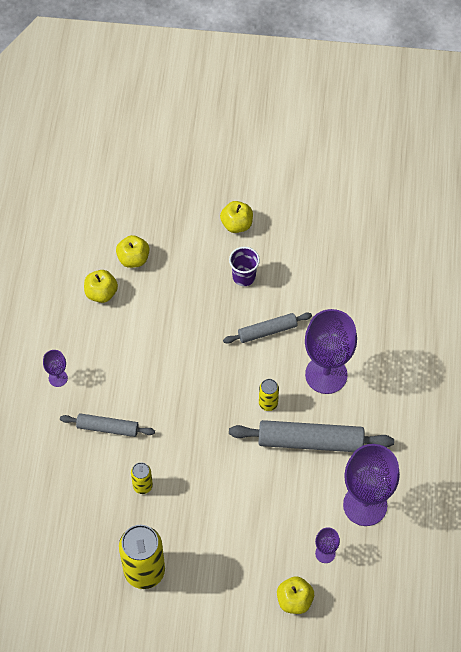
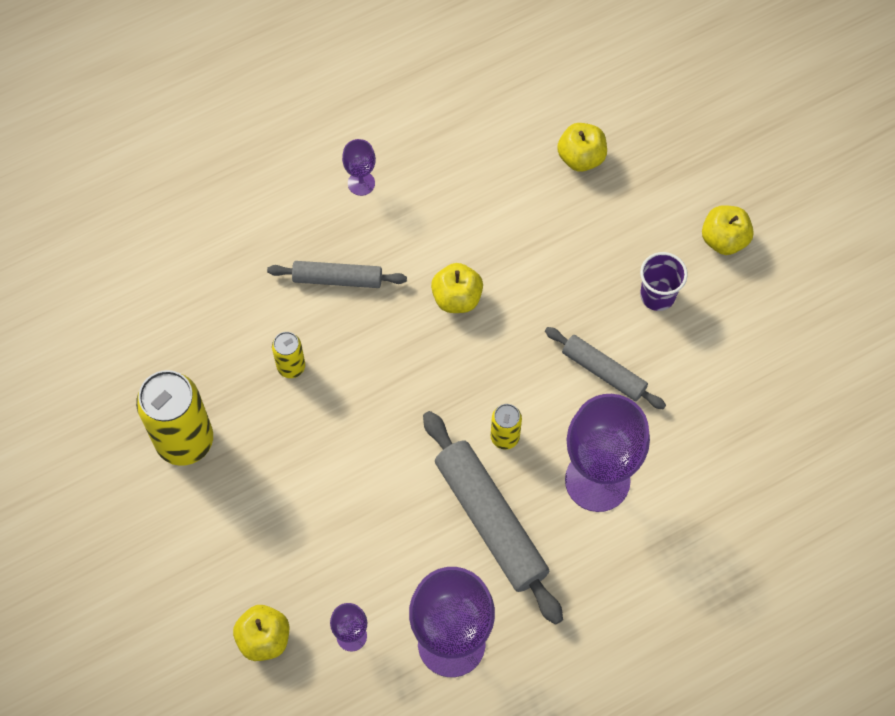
camera: 55 degrees right, 5 degrees up
(101, 293) = (507, 154): yellow apple -> yellow apple (457, 298)
(107, 428) = (337, 279): grey rolling pin -> grey rolling pin turned 60 degrees counterclockwise

